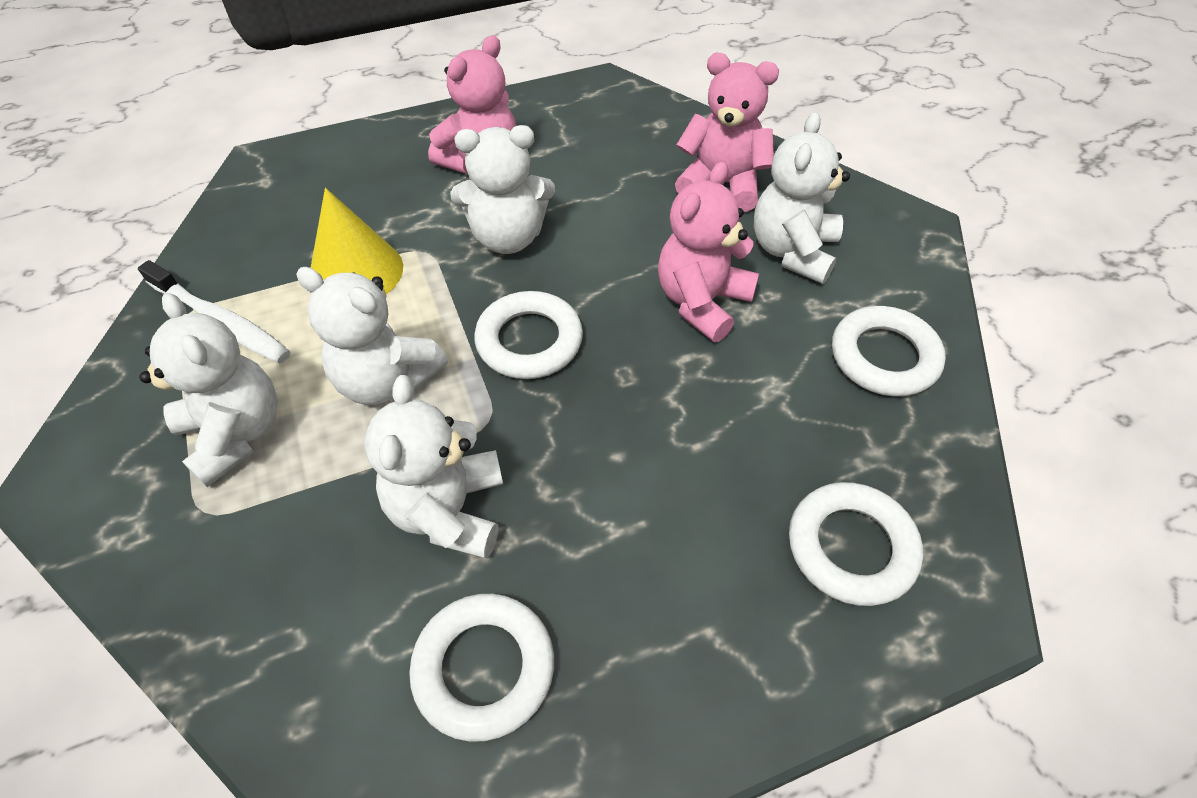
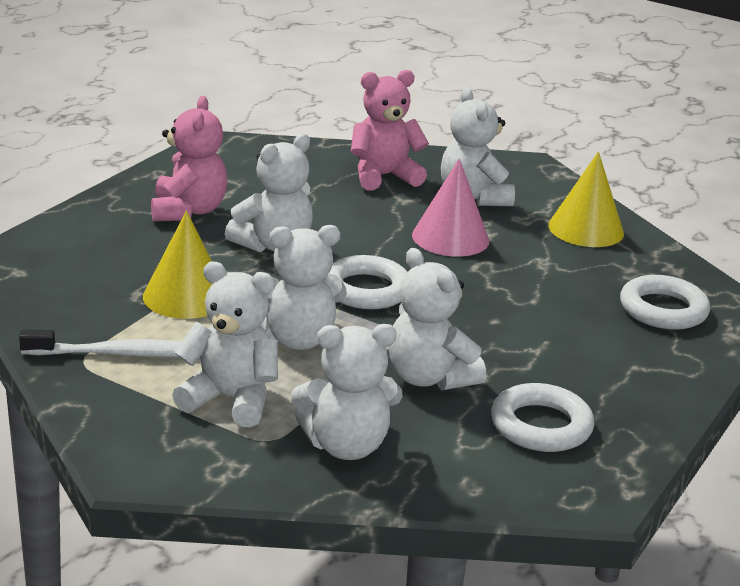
camera: 40 degrees left, 25 degrees down
(256, 567) = (346, 446): none -> white teddy bear
(702, 302) = (450, 238): pink teddy bear -> pink cone
(884, 357) = (586, 229): white ring -> yellow cone

